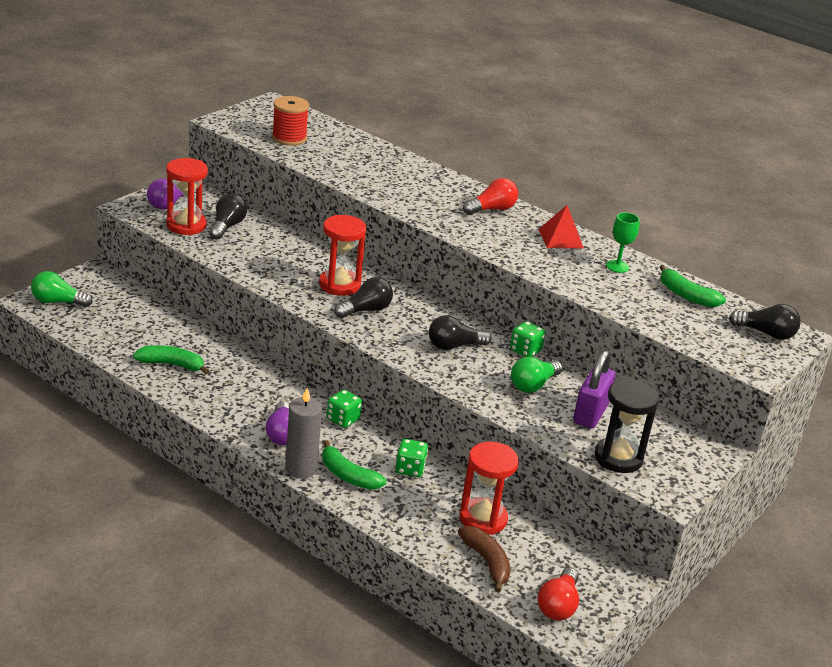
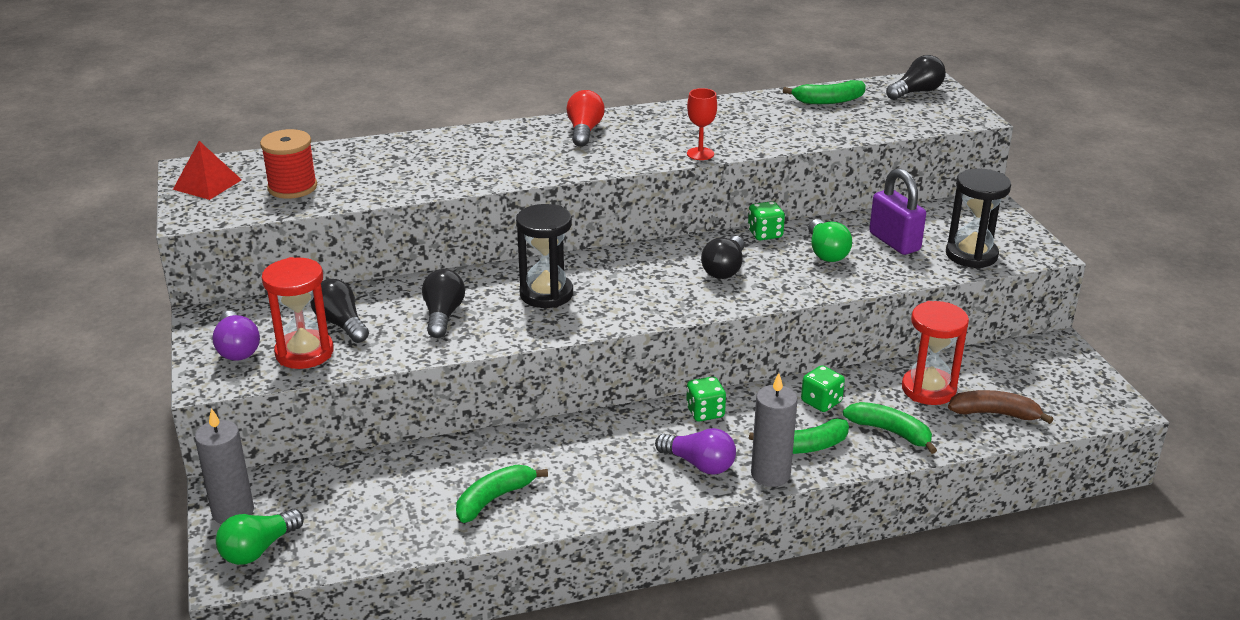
camera: 50 degrees left, 0 degrees up
(81, 282) = (233, 512): none -> grey candle
(339, 285) = (546, 294): red hourglass -> black hourglass
(365, 310) = (611, 296): black light bulb -> black light bulb (443, 315)
(407, 512) = (890, 432): none -> green banana
(519, 262) = (700, 154): none -> red goblet
(558, 605) = (1077, 398): red light bulb -> none
(560, 238) = (675, 118): red pyramid -> red pyramid (207, 184)
(617, 266) = (751, 112): green goblet -> none

